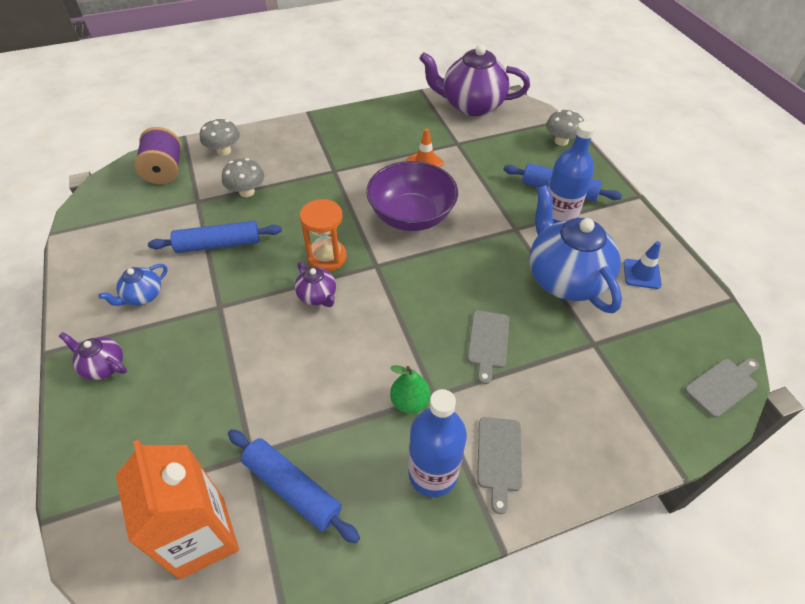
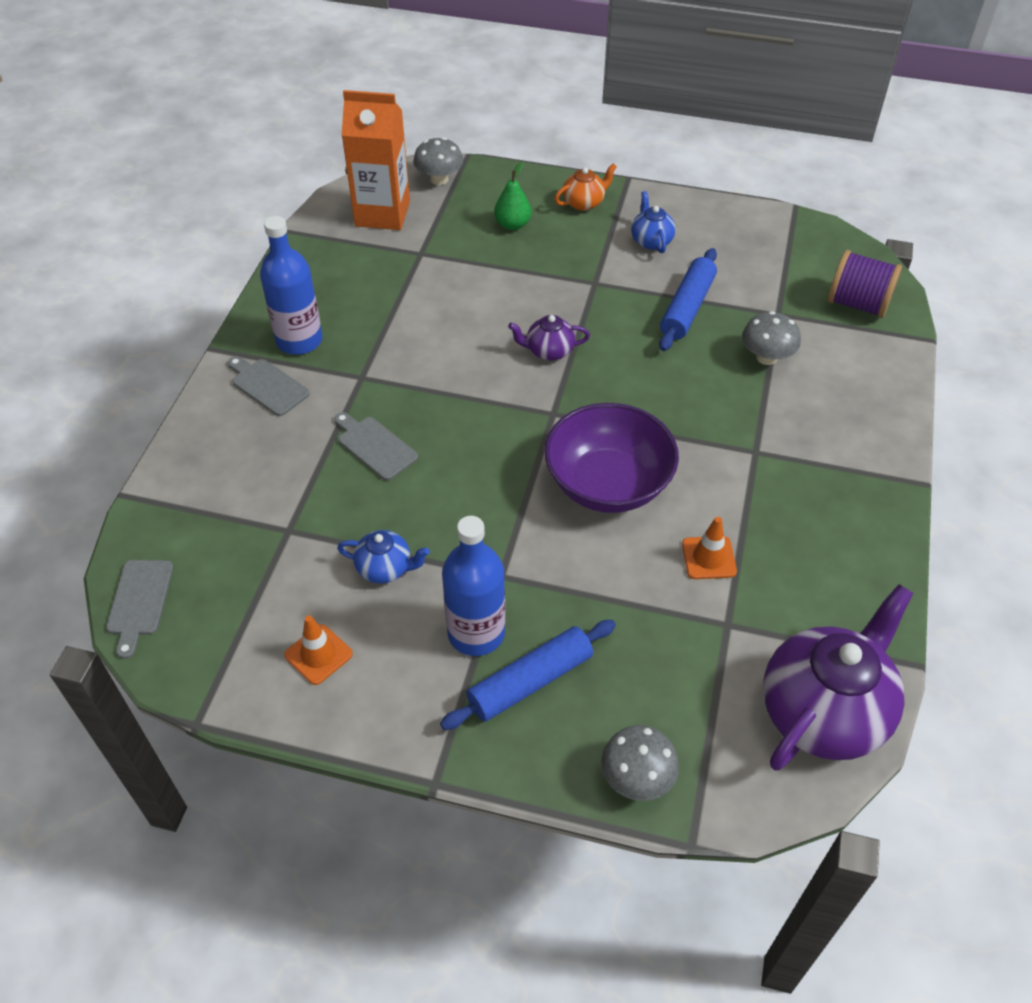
camera: 125 degrees right, 0 degrees up
(103, 366) = (584, 203): purple teapot -> orange teapot
(224, 151) = (871, 364): grey mushroom -> grey mushroom (439, 179)
(292, 488) = (371, 264): blue rolling pin -> none
(327, 257) = (599, 380): orange hourglass -> none
(410, 402) = (372, 358): green pear -> green pear (512, 225)
(564, 278) = (385, 568): blue teapot -> blue teapot, size x0.47
(641, 274) = (318, 654): blue traffic cone -> orange traffic cone

